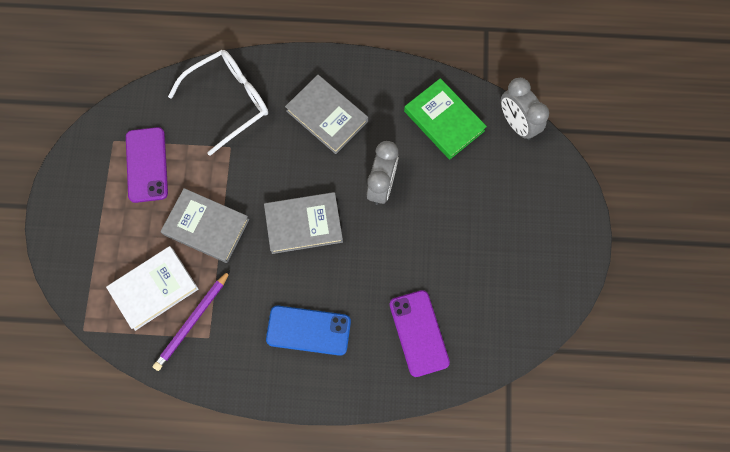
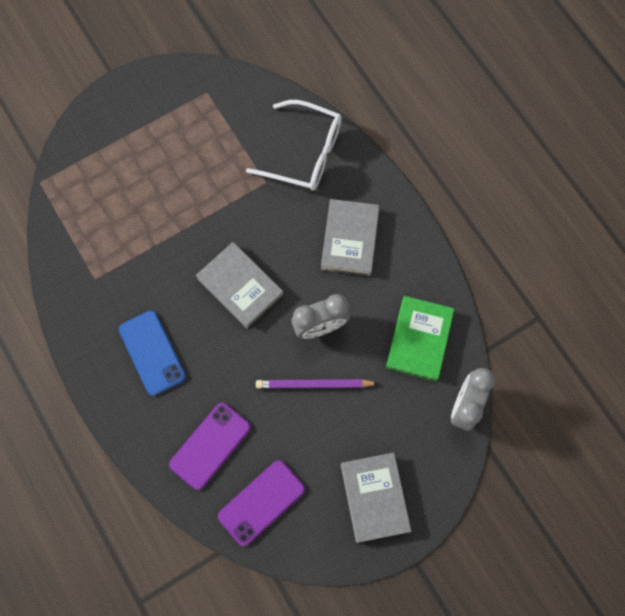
camera: 55 degrees right, 0 degrees up
(147, 165) = (204, 131): purple phone -> purple phone (261, 502)
(154, 289) = (107, 210): white book -> none
(192, 321) = (99, 257): purple pencil -> purple pencil (314, 385)
(206, 227) = (184, 212): grey book -> grey book (374, 497)

